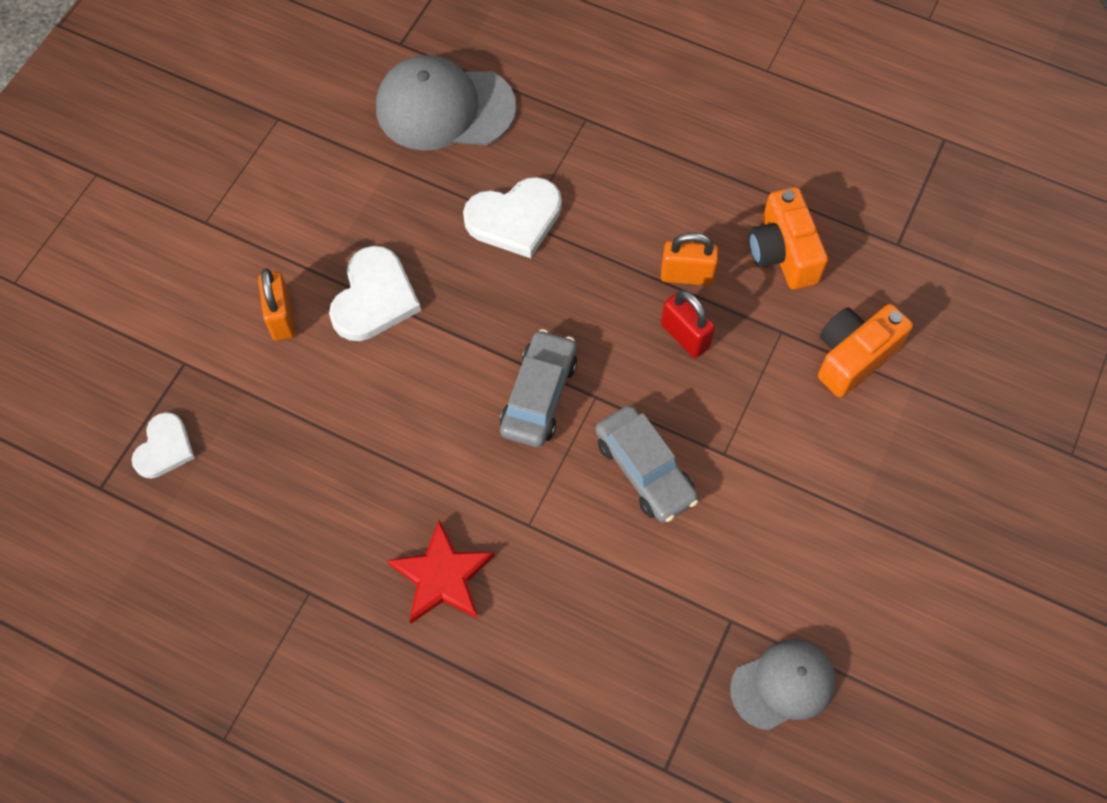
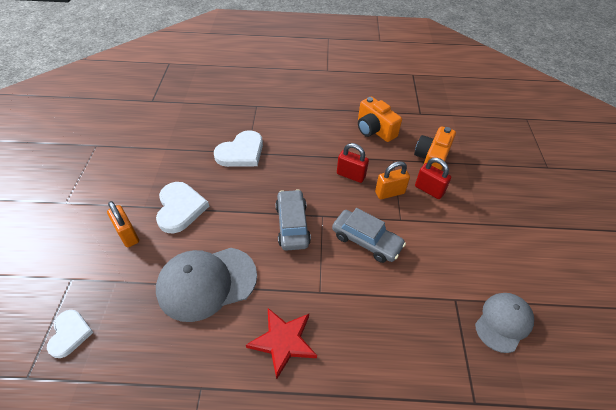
camera: 25 degrees left, 15 degrees down
(444, 108) = (185, 119): grey cap -> grey cap (206, 283)
(686, 275) = (337, 151): orange padlock -> orange padlock (389, 193)
(809, 417) = (429, 190): none -> red padlock

